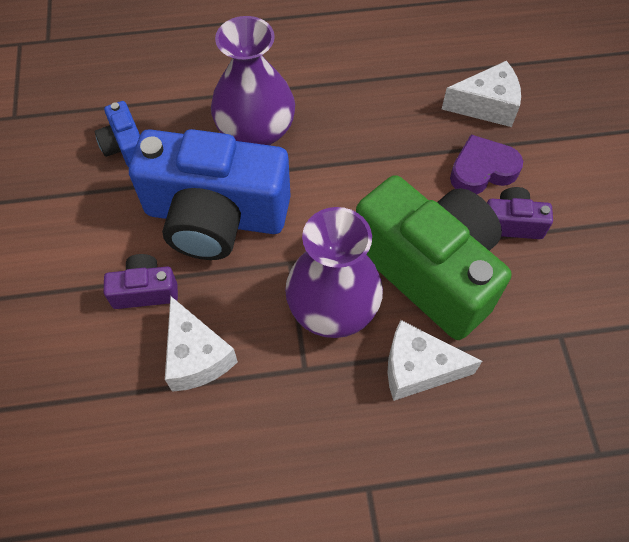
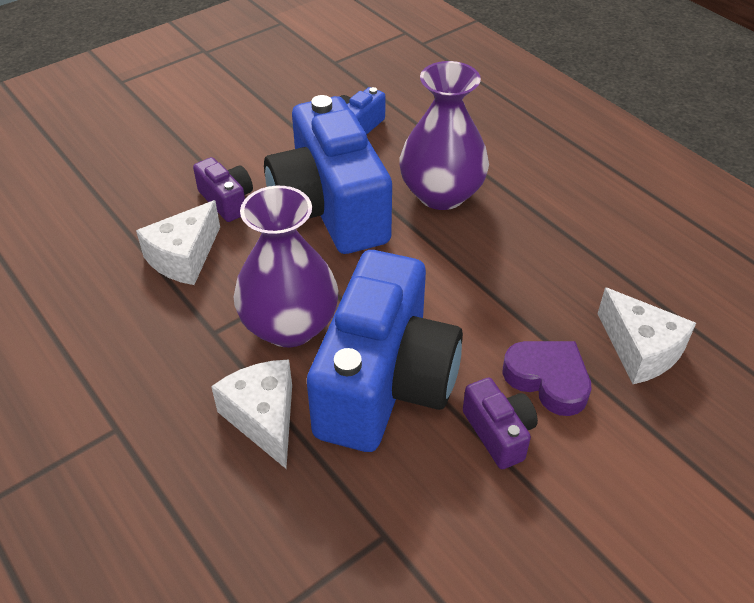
camera: 60 degrees right, 15 degrees down
(429, 270) = (385, 383): green camera -> blue camera

